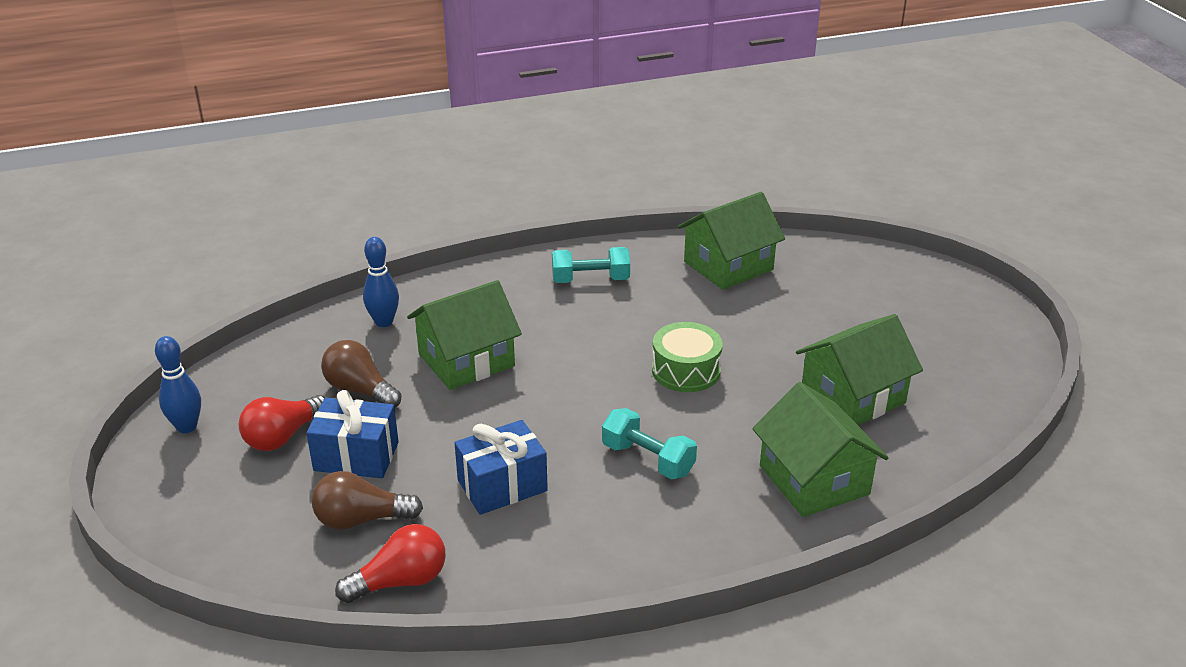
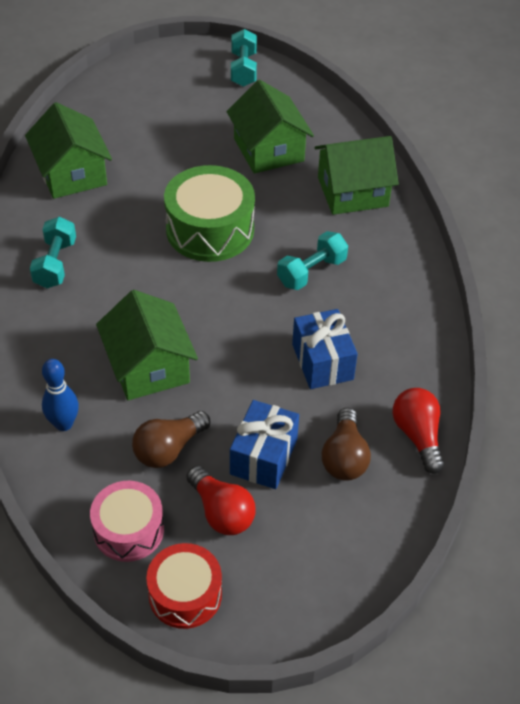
camera: 80 degrees left, 15 degrees up
(187, 427) = (185, 594): blue bowling pin -> red drum
(261, 381) = (128, 530): none -> pink drum
(686, 371) = (210, 229): green drum -> green drum, size x1.56
(998, 355) = (243, 69): none -> turquoise dumbbell

